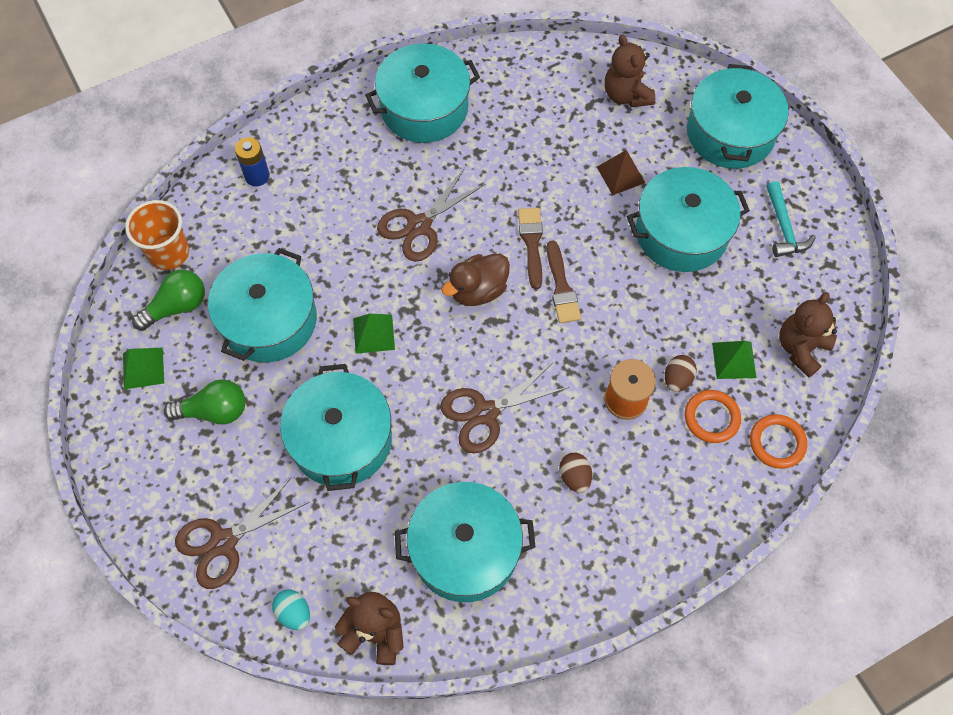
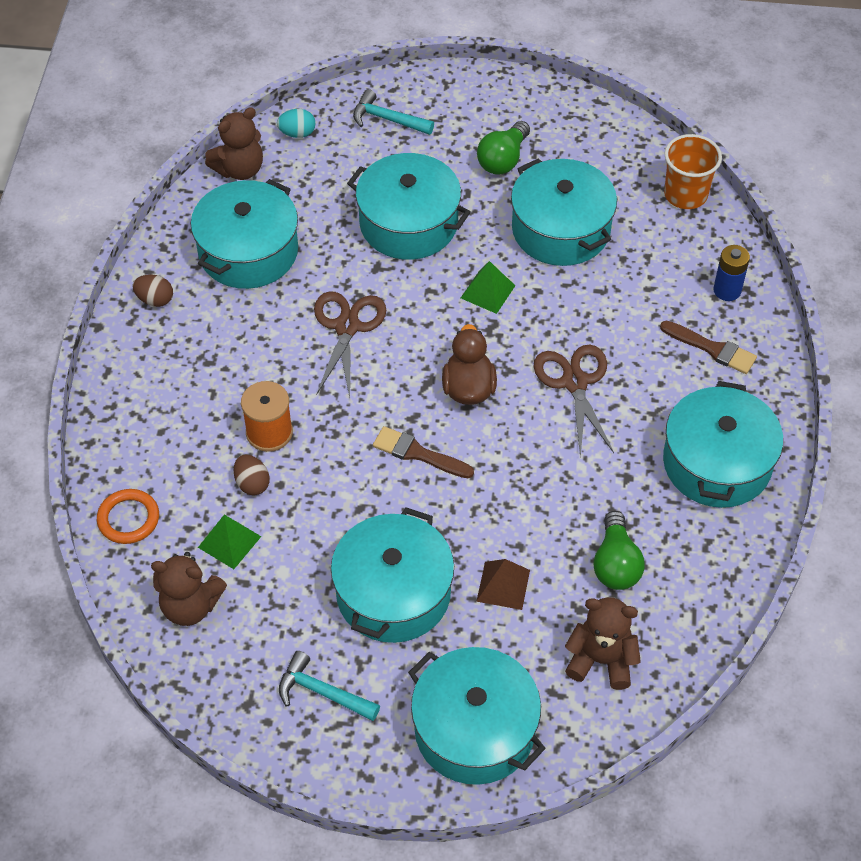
camera: 125 degrees right, 10 degrees down
(143, 368) = (580, 134): green pyramid -> none
(177, 306) = (623, 177): green light bulb -> green light bulb (616, 564)
(223, 542) = (387, 119): brown scissors -> turquoise hammer
(532, 243) = (484, 459): brown brush -> brown brush (712, 349)
(574, 477) = (238, 354): brown egg -> brown egg (155, 300)
(711, 418) = (195, 485): orange ring -> none
(801, 348) = (190, 606): brown teddy bear -> brown teddy bear turned 120 degrees clockwise

